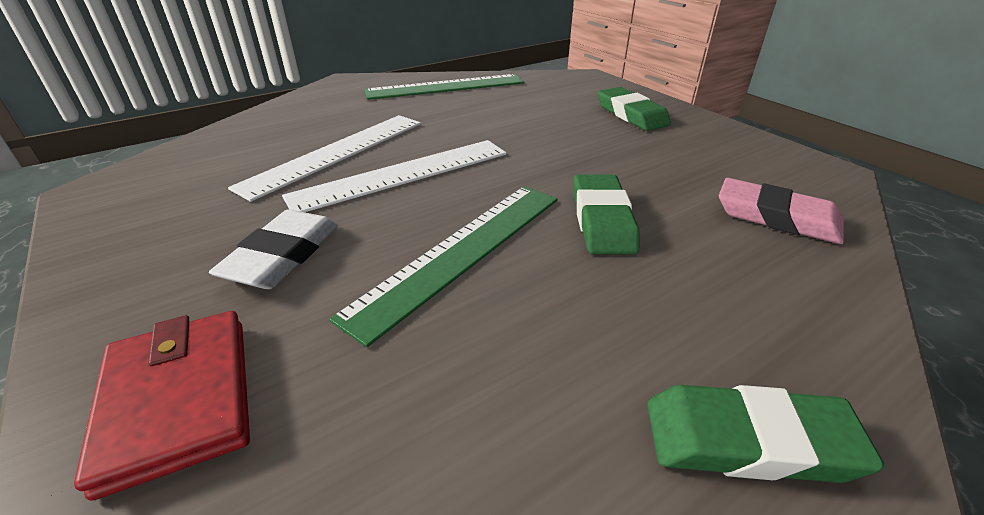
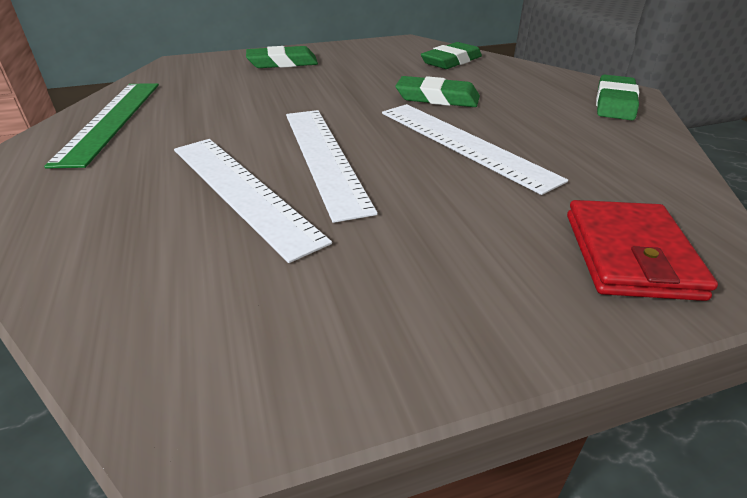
camera: 75 degrees left, 0 degrees up
(179, 400) = (629, 254): red wallet -> red wallet turned 75 degrees counterclockwise
(282, 255) = (449, 218): white eraser -> none
(461, 251) = (463, 143): green ruler -> white ruler
(776, 217) = (451, 61): pink eraser -> green eraser

